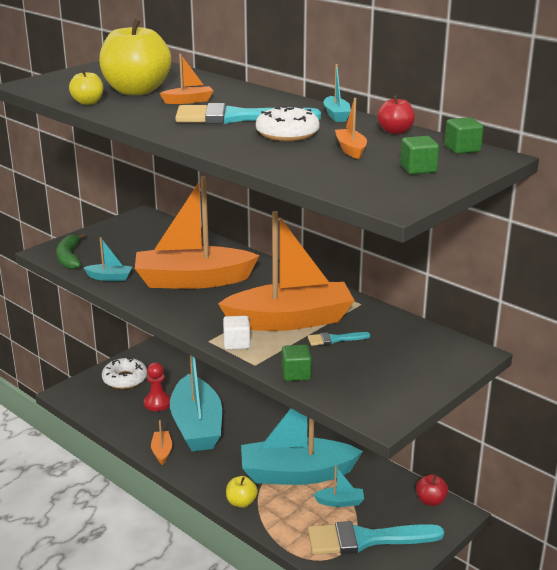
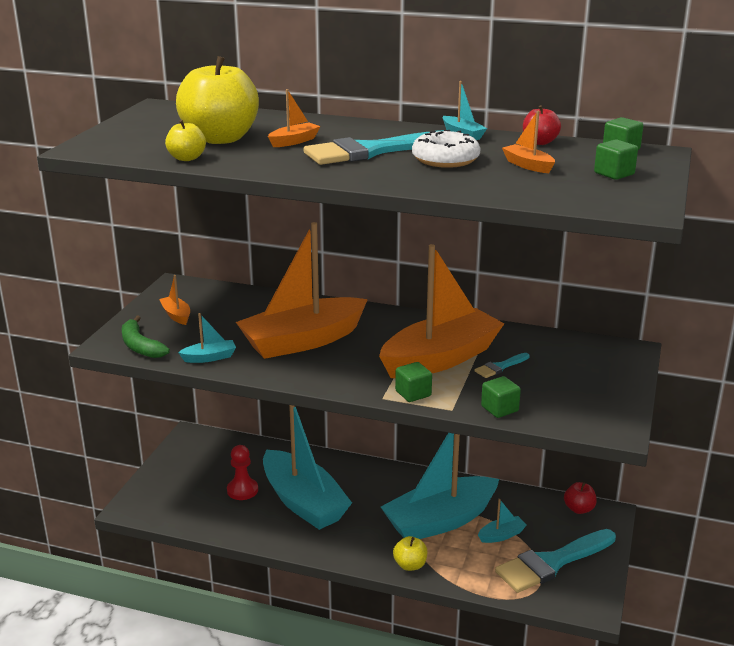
camera: 25 degrees left, 0 degrees up
(125, 379) = (186, 475): white donut -> none
(162, 451) = (288, 539): orange boat -> orange boat (176, 315)
(236, 343) = (413, 393): white cube -> green cube

